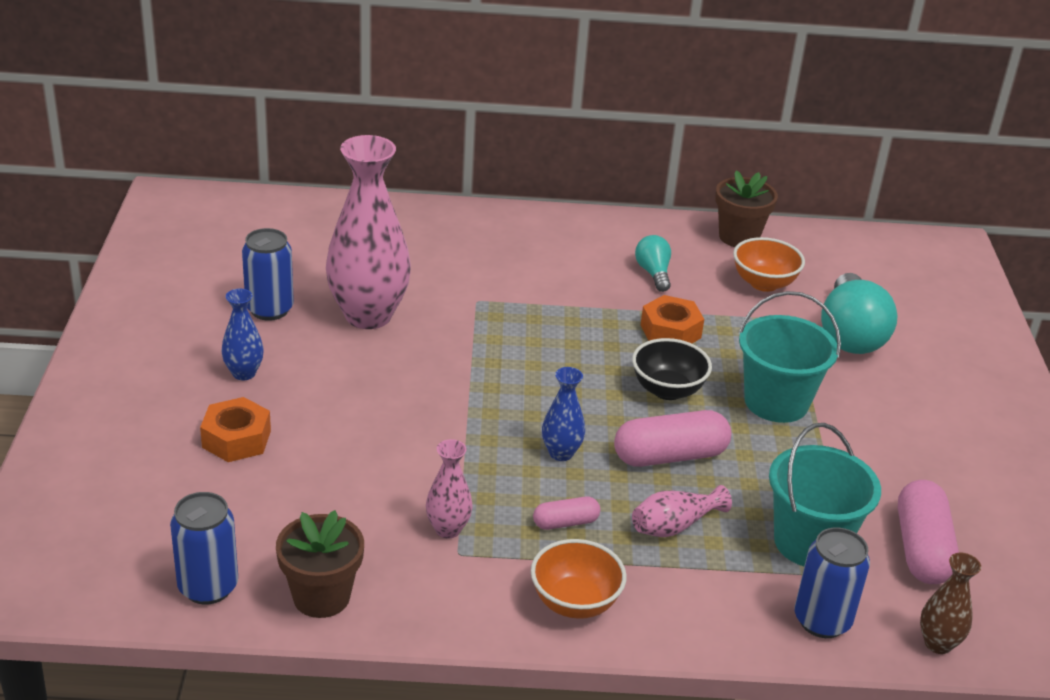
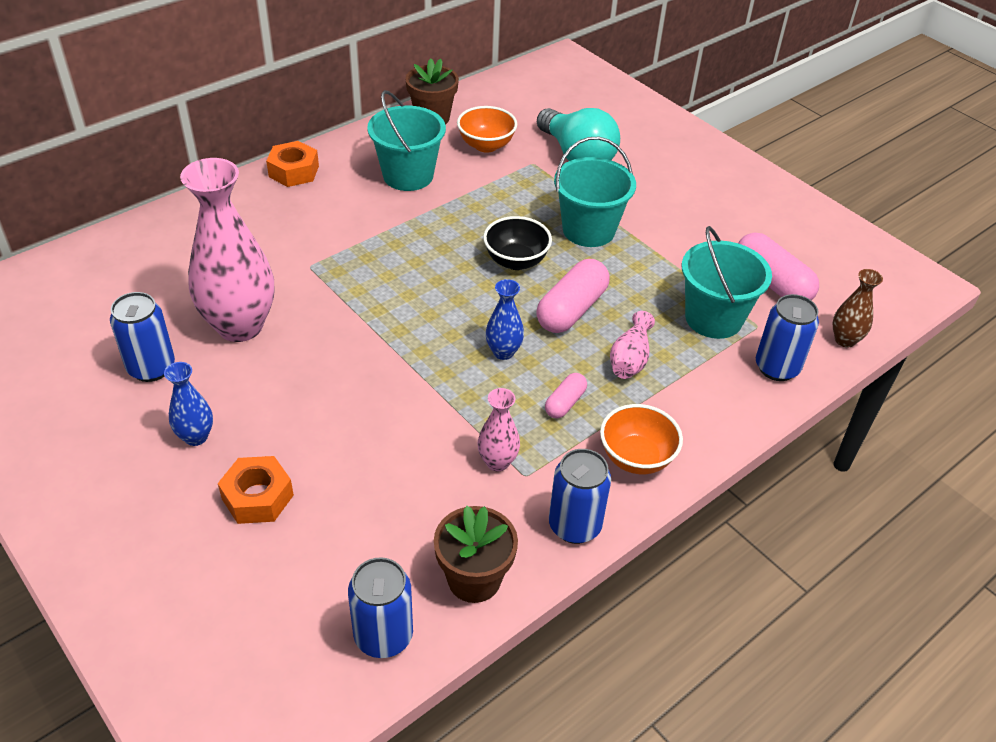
camera: 40 degrees left, 10 degrees up
(451, 615) = (574, 526): none -> blue can
(653, 273) = (408, 175): turquoise light bulb -> turquoise bucket
(670, 331) = (468, 215): orange nut -> orange nut (294, 171)

